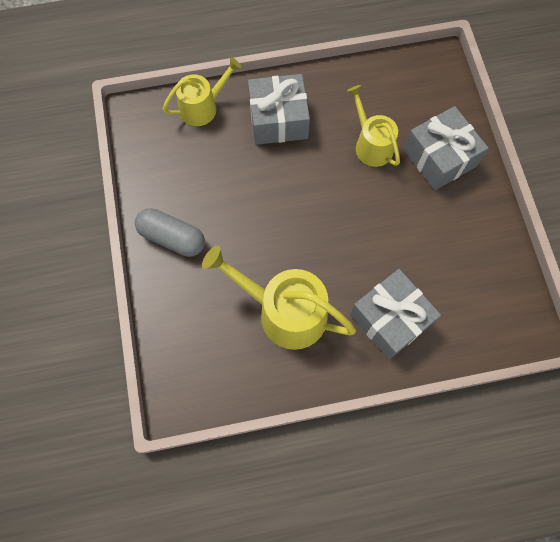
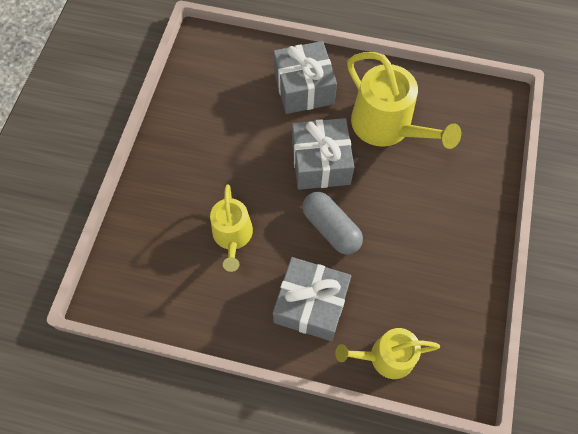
camera: 155 degrees left, 5 degrees down
(172, 238) = (464, 227): grey capsule -> grey capsule (331, 228)
(439, 158) = (177, 196): grey gift -> grey gift (320, 163)

